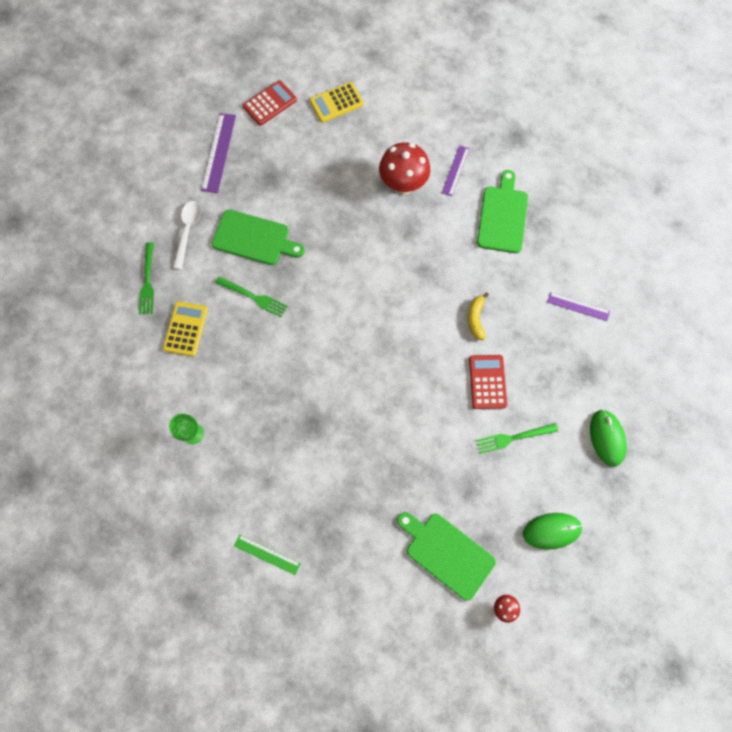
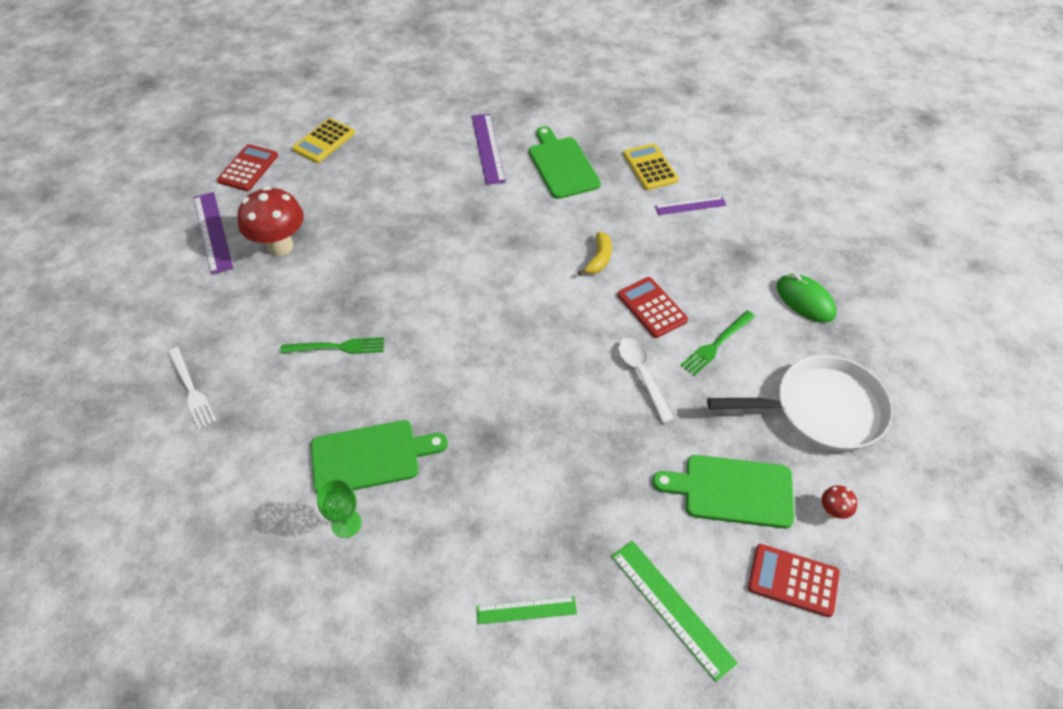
camera: 30 degrees left, 20 degrees down
(148, 282) = (192, 390): green fork -> white fork
(186, 329) = (270, 416): yellow calculator -> yellow calculator (650, 167)
(188, 231) = (216, 319): white spoon -> white spoon (642, 375)
(254, 238) = (304, 292): green cutting board -> green cutting board (370, 456)
(354, 606) = (671, 608): none -> green ruler
(403, 186) = (442, 181): red mushroom -> red mushroom (280, 246)
(442, 635) = (793, 580): none -> red calculator
(455, 170) = (488, 148): purple ruler -> purple ruler, size x1.57
(476, 319) = (599, 259): yellow banana -> yellow banana turned 135 degrees counterclockwise
(551, 531) = (821, 410): green mouse -> white pan

